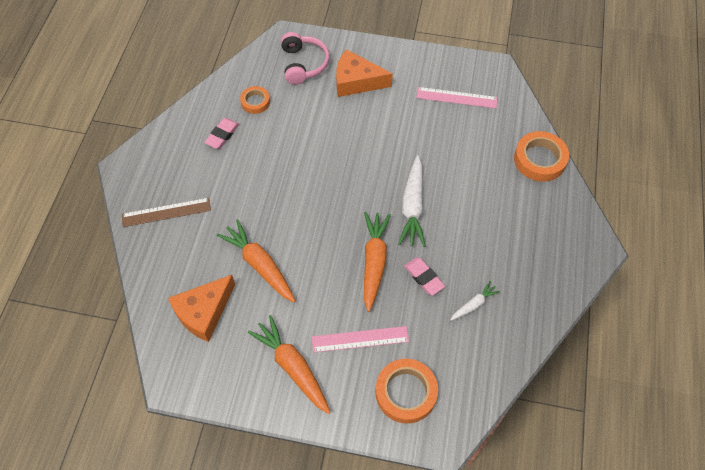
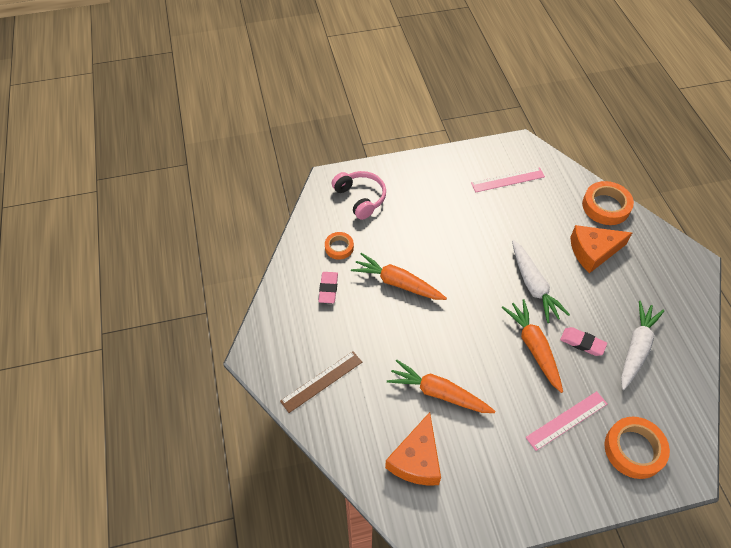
camera: 25 degrees left, 5 degrees down
(292, 367) = (527, 472): orange carrot -> orange carrot (397, 283)
(356, 81) = (416, 196): orange cheese -> orange cheese (593, 251)
(474, 304) = (636, 348): white carrot -> white carrot, size x1.87

